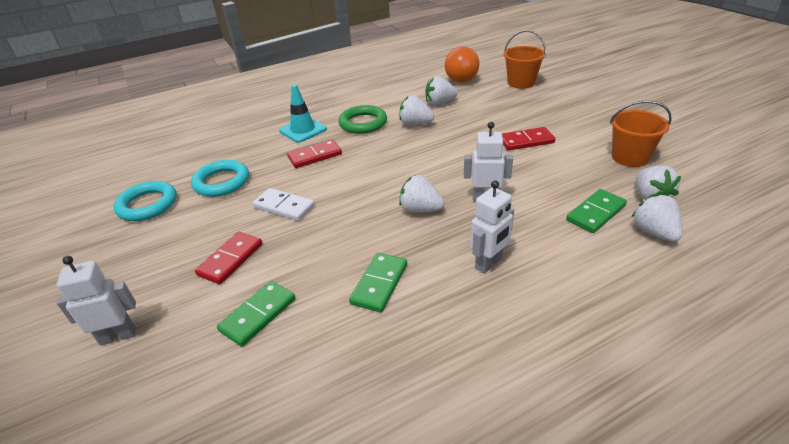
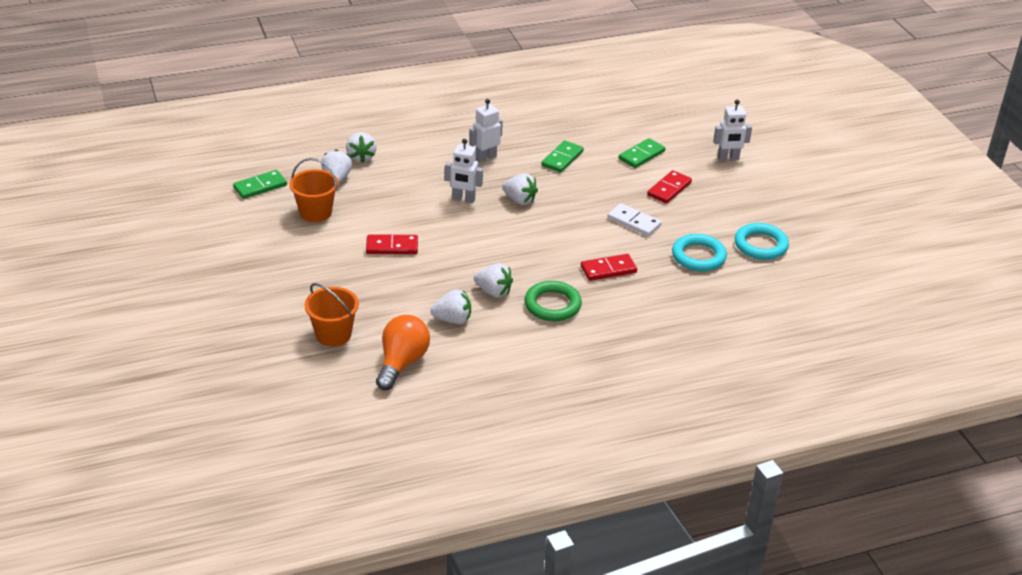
camera: 175 degrees left, 0 degrees up
(303, 130) = (623, 308): turquoise traffic cone -> none
(595, 213) = (388, 175): green domino -> green domino (260, 187)

